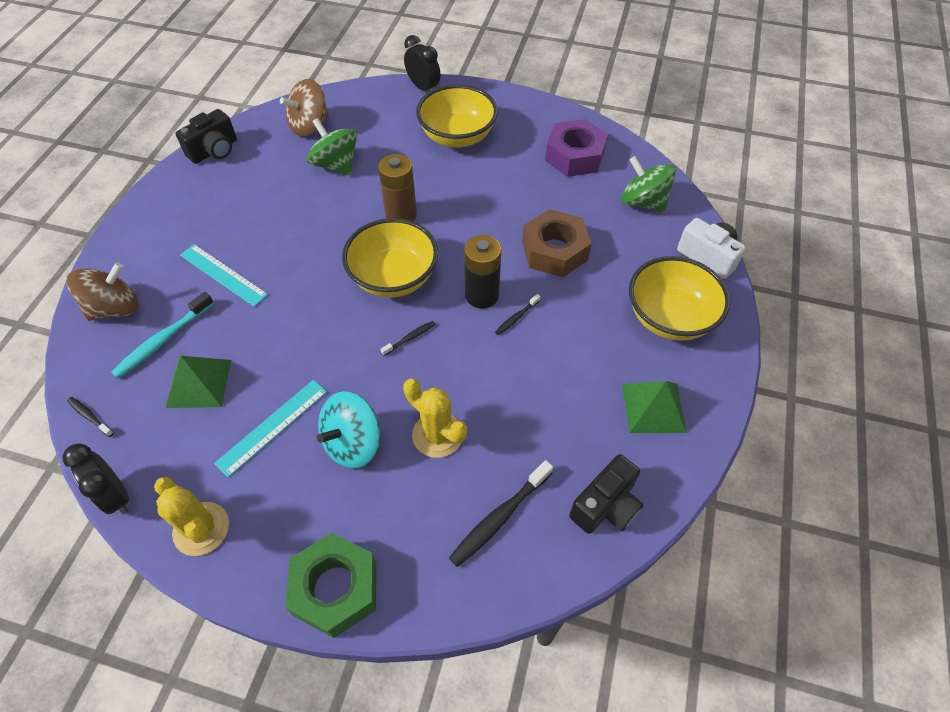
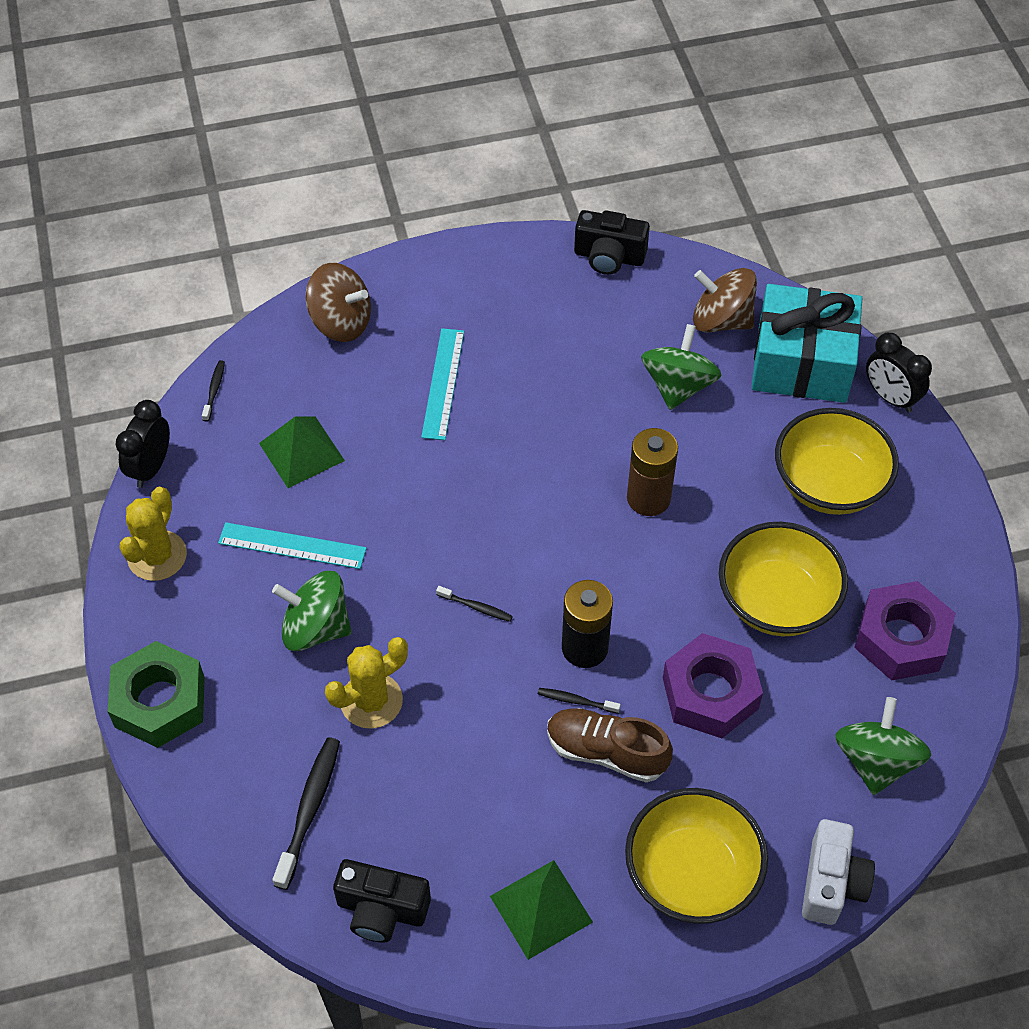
camera: 60 degrees right, 0 degrees up
(163, 341) = (329, 388): turquoise toothbrush -> none
(353, 443) = (316, 628): turquoise spinning top -> green spinning top
(369, 109) = (802, 362): none -> turquoise gift
(394, 278) = (549, 544): yellow bowl -> yellow bowl (776, 601)
(423, 88) = (890, 397): black clock -> black clock turned 120 degrees clockwise
(437, 435) = (371, 701): yellow cactus -> yellow cactus turned 45 degrees clockwise
(499, 518) = (309, 809): black toothbrush -> black toothbrush turned 90 degrees clockwise
(554, 251) = (710, 693): brown nut -> purple nut
(562, 319) = (606, 752): none -> brown shoe

